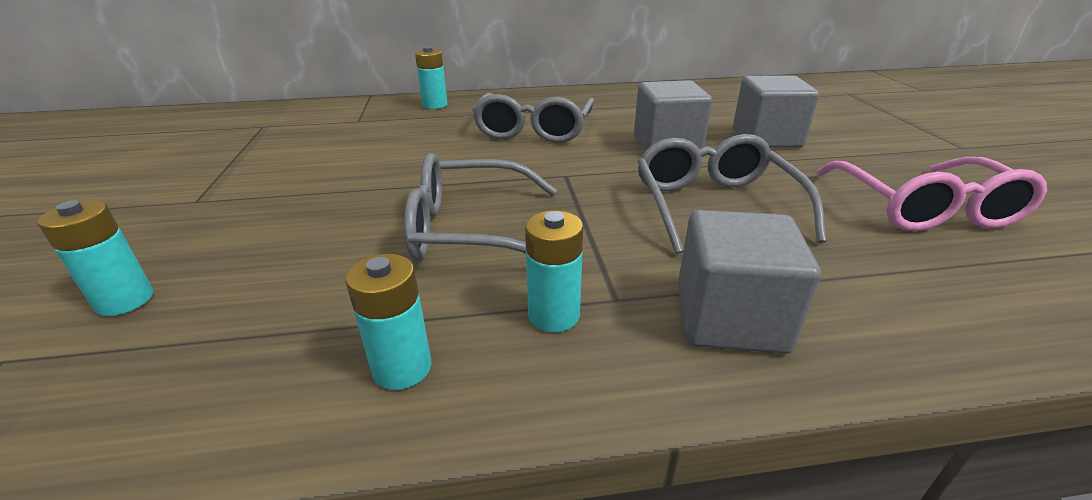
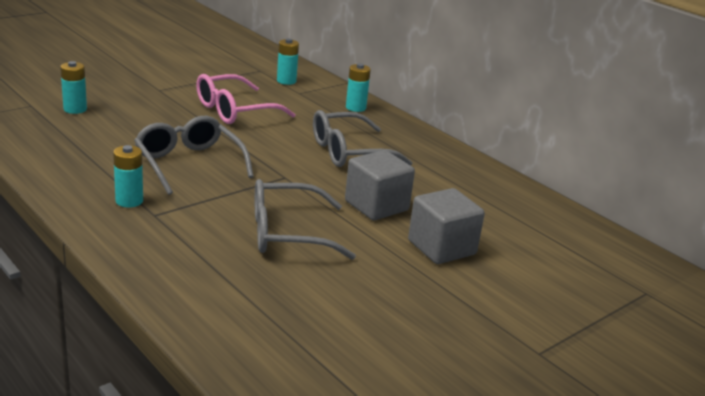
camera: 55 degrees right, 5 degrees down
(402, 368) = (72, 176): turquoise battery -> turquoise battery (286, 81)
(714, 205) = (287, 233): grey glasses -> grey glasses turned 150 degrees counterclockwise
(730, 318) = (159, 247): grey cube -> none
(924, 209) = (361, 318): pink glasses -> pink glasses (235, 110)

